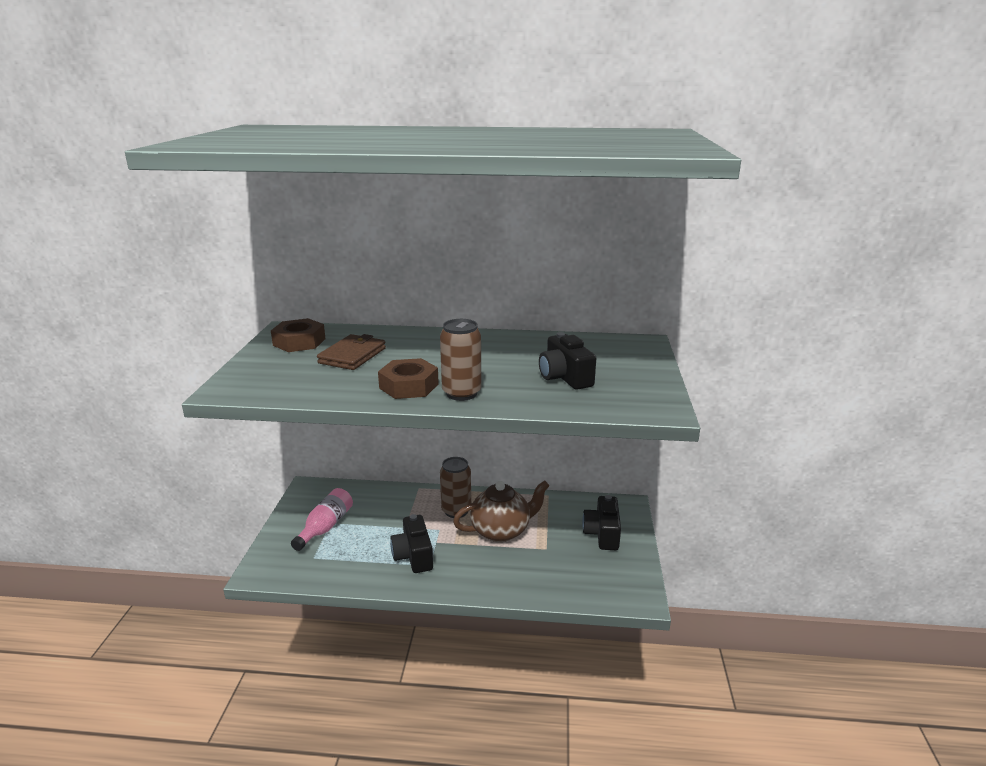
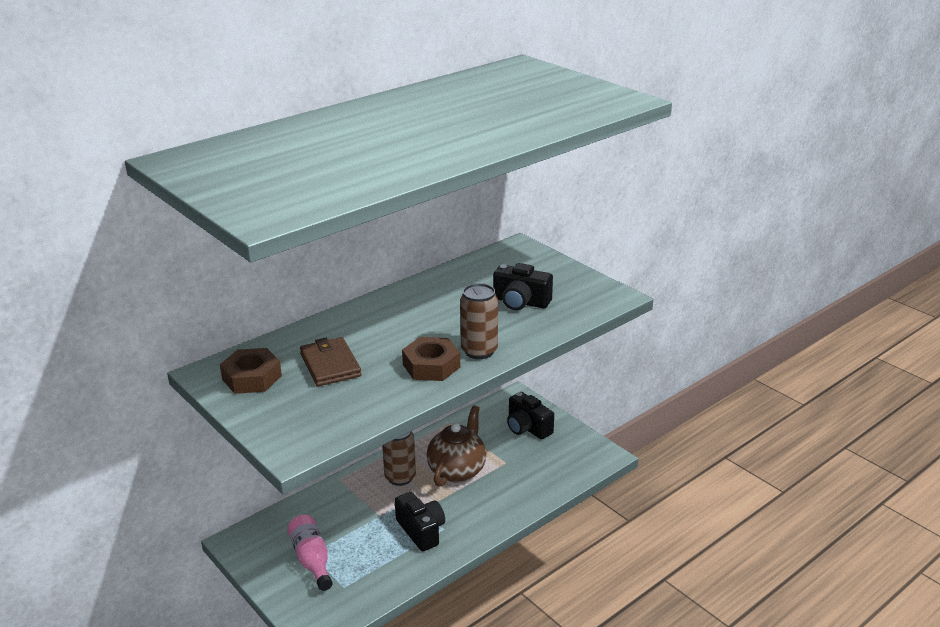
camera: 45 degrees left, 5 degrees up
(413, 556) = (421, 531): black camera -> black camera turned 150 degrees counterclockwise

